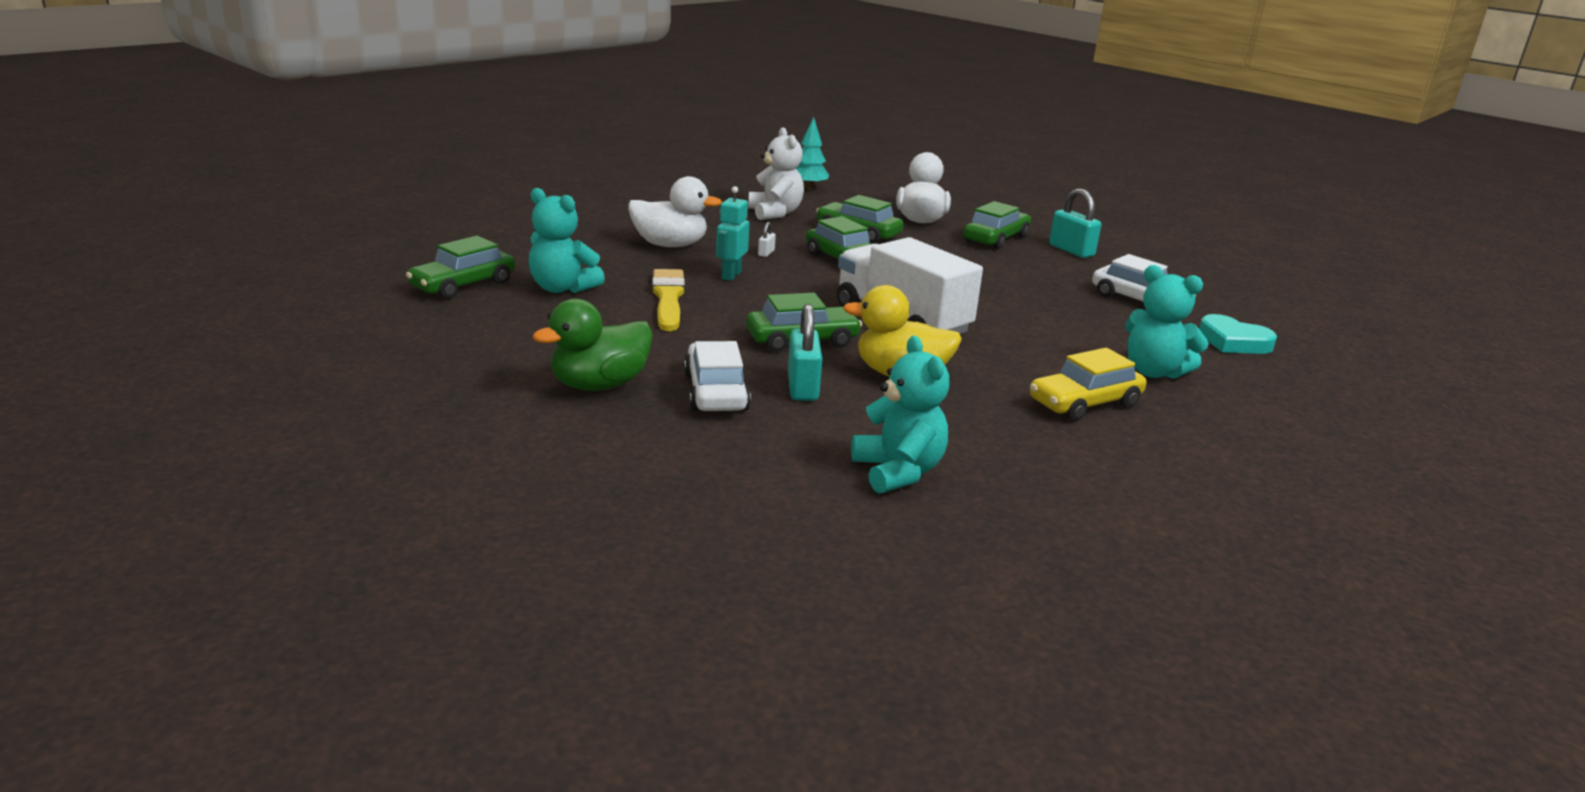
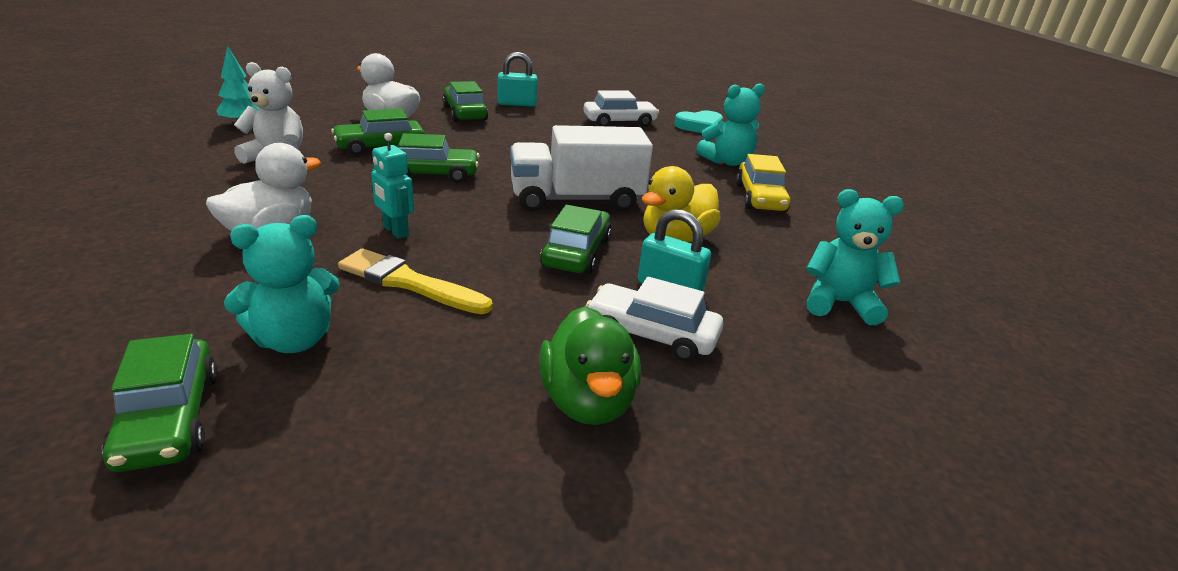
camera: 60 degrees left, 5 degrees up
(766, 253) = (366, 197): white padlock -> none

